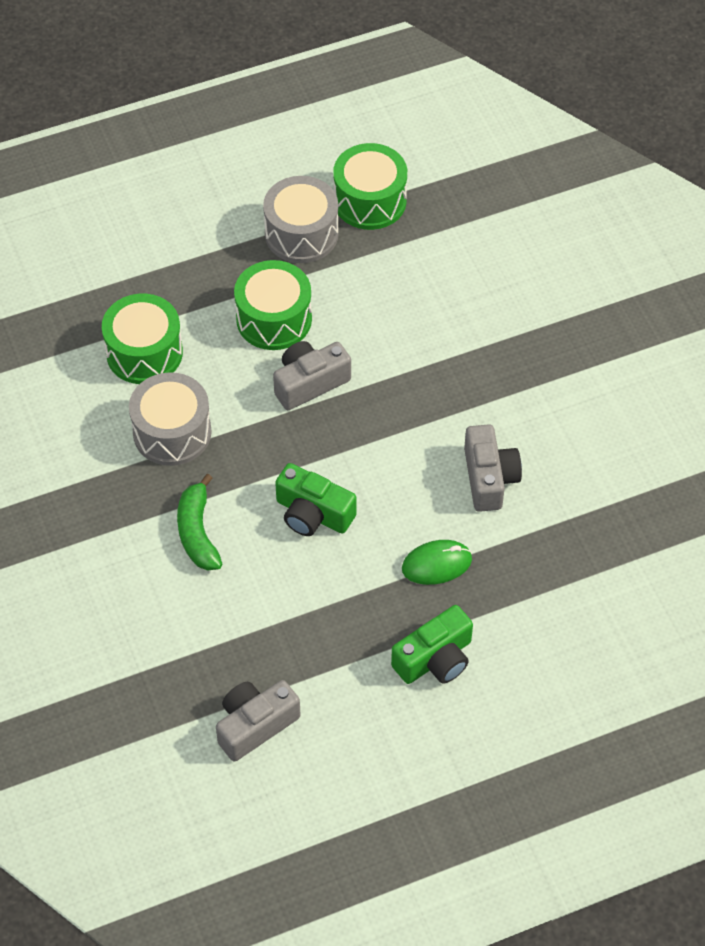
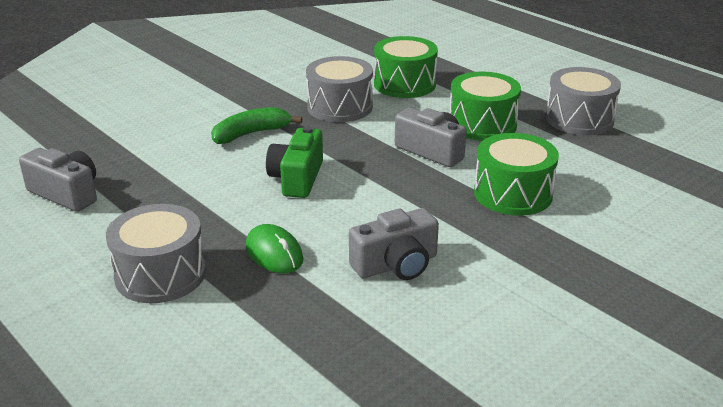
camera: 70 degrees right, 25 degrees down
(370, 201) = (649, 141): green drum -> green drum (513, 194)
(435, 659) = (160, 274): green camera -> grey drum

